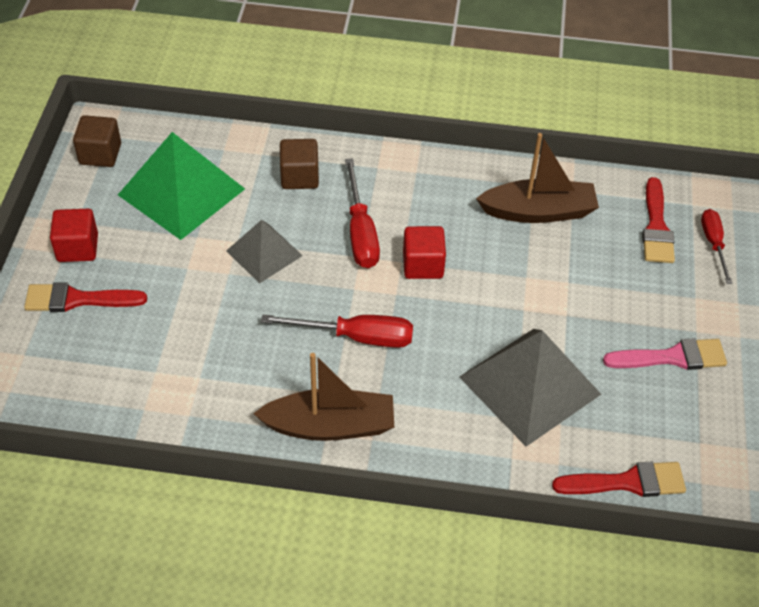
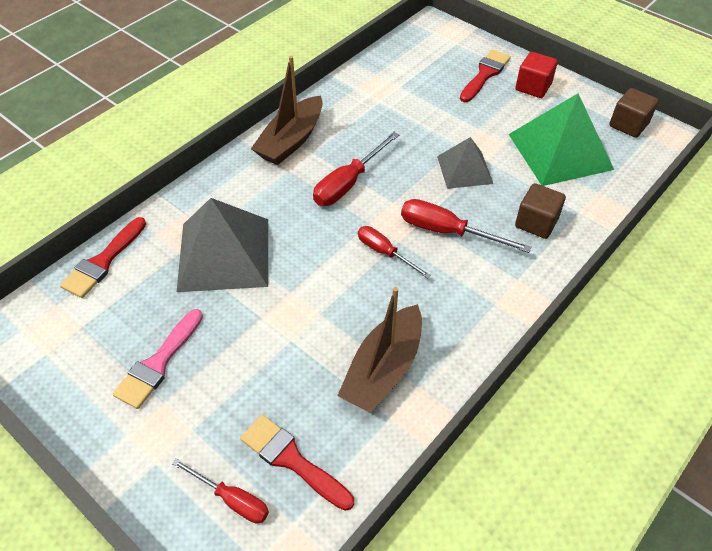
camera: 125 degrees right, 0 degrees up
(423, 265) = (384, 252): red cube -> red screwdriver

